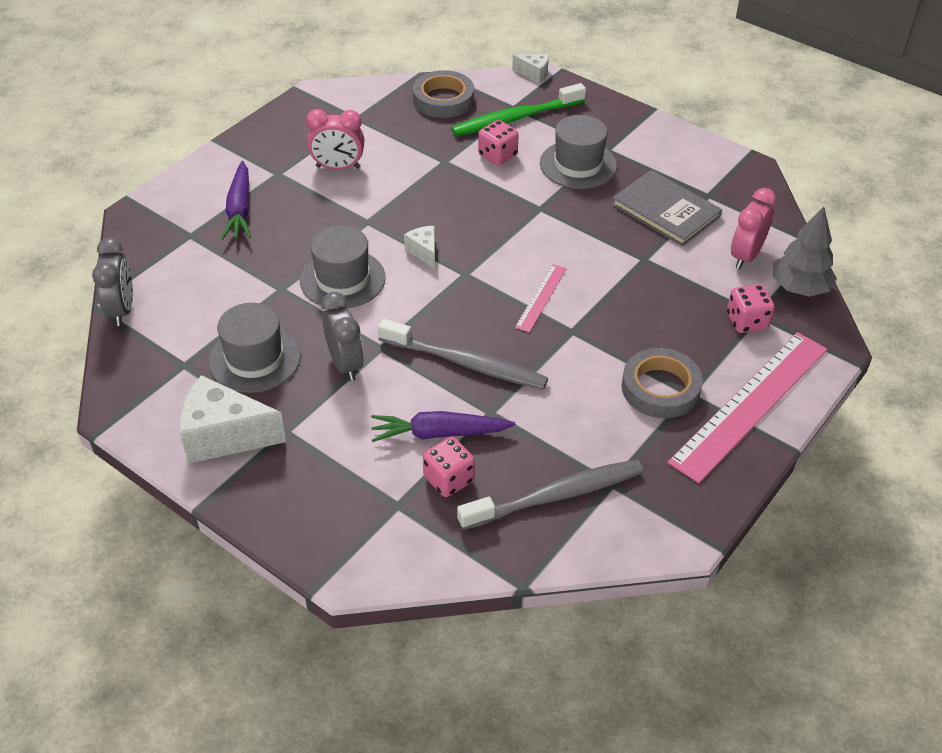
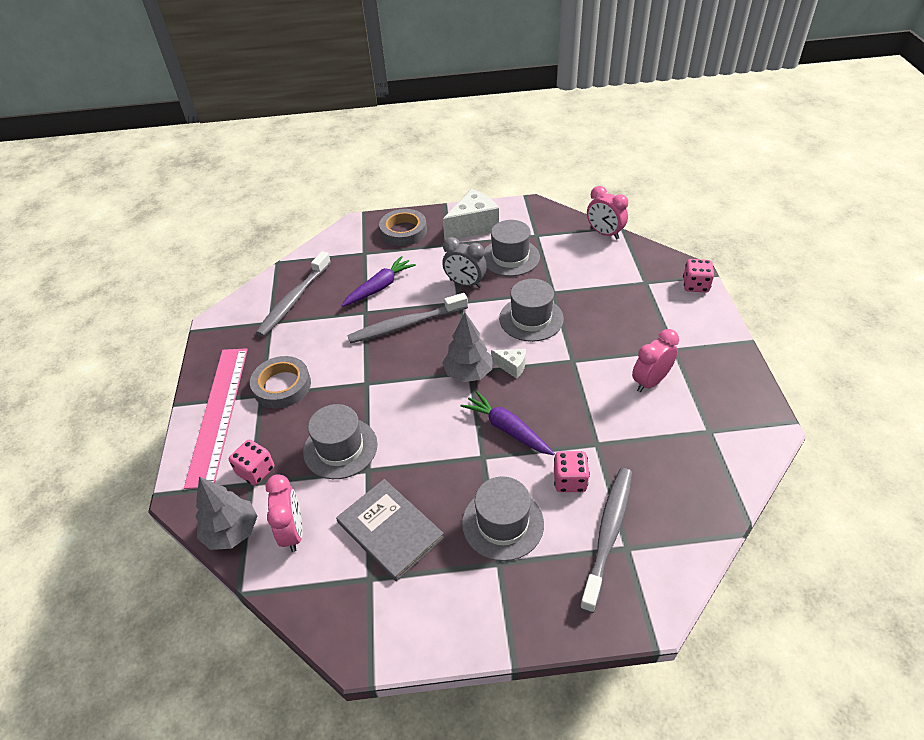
camera: 140 degrees right, 0 degrees up
(122, 309) = (604, 233): grey clock -> pink clock
(240, 209) = (650, 313): purple carrot -> purple carrot (507, 429)
(443, 99) = (686, 505): grey tape -> grey tape (403, 231)
(449, 479) = (352, 274): pink dice -> pink dice (695, 285)
(468, 273) = (468, 373): none -> grey tree
(515, 118) = (608, 534): green toothbrush -> grey toothbrush
(534, 74) = (668, 612): white cheese -> none
(541, 297) = (407, 390): pink ruler -> none
(652, 290) = (340, 448): none -> grey hat
(665, 210) = (390, 530): grey book -> grey book turned 45 degrees clockwise

